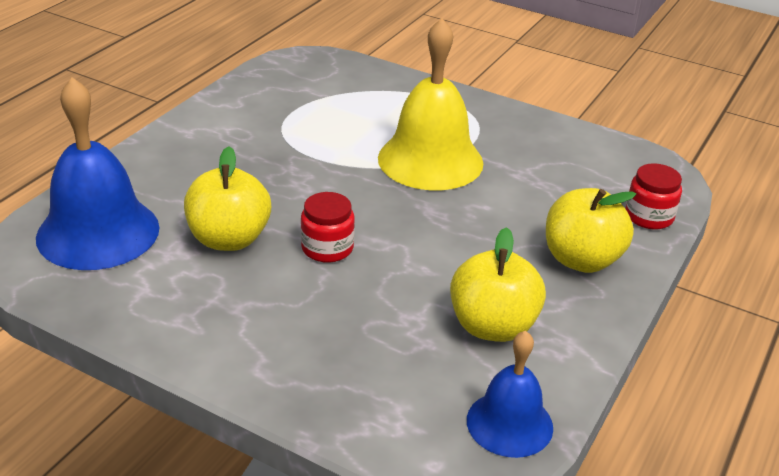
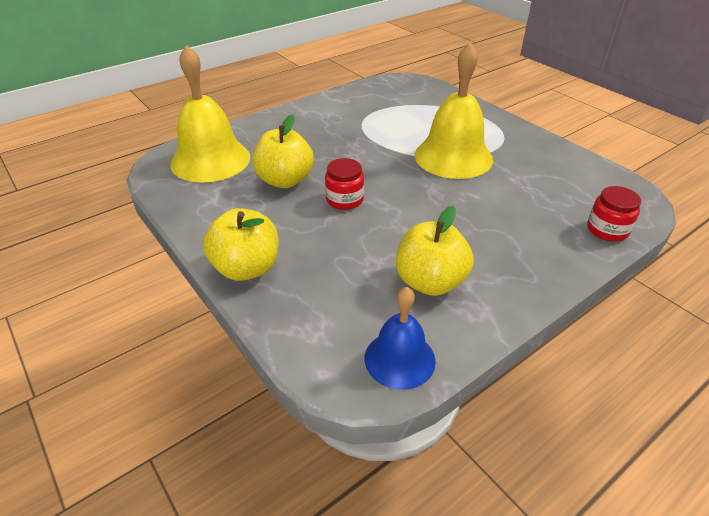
camera: 25 degrees right, 5 degrees up
(98, 232) = (210, 160): blue bell -> yellow bell
(581, 260) = (530, 250): yellow apple -> yellow apple (246, 268)

